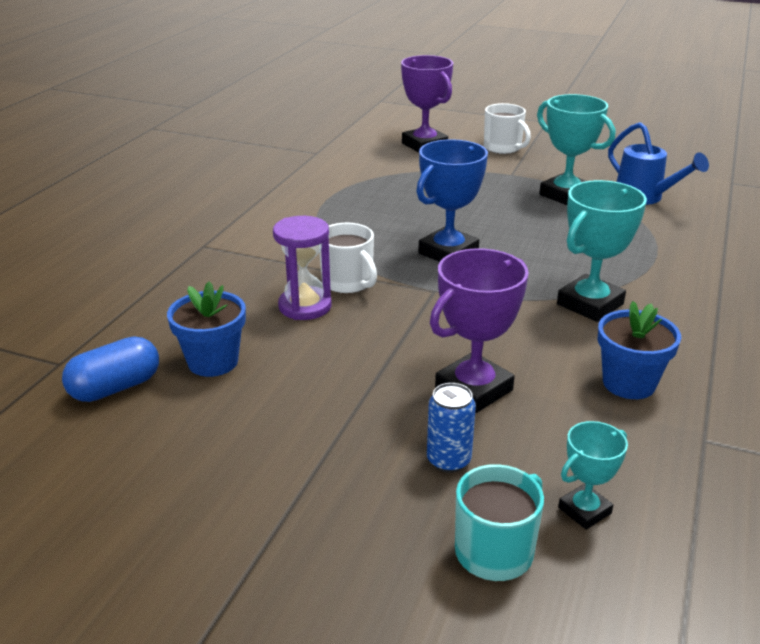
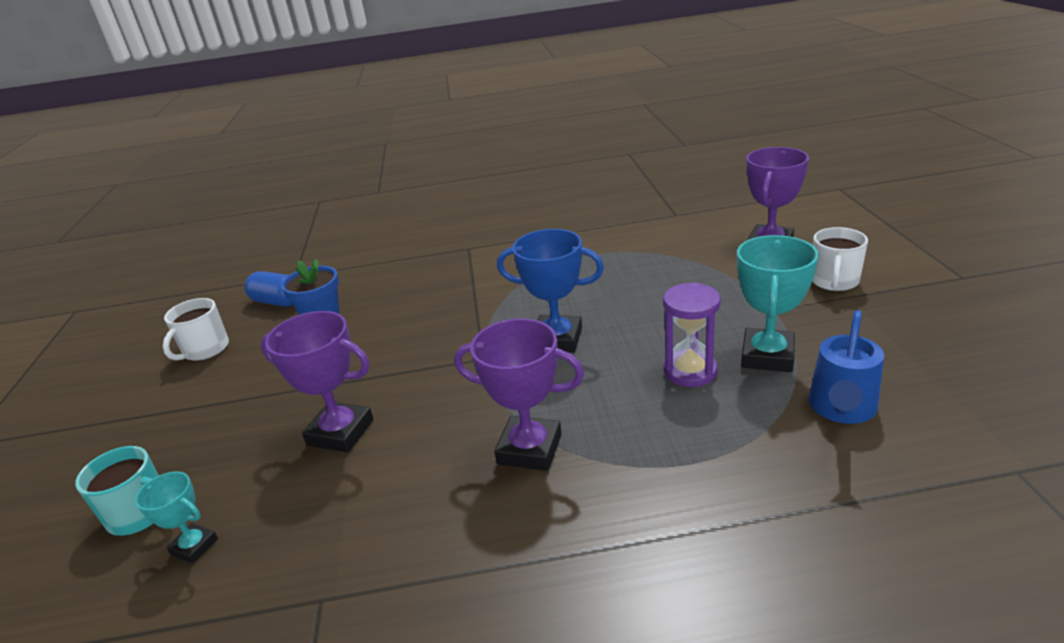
camera: 65 degrees right, 0 degrees up
(305, 306) = (414, 317): purple hourglass -> purple hourglass (690, 371)
(348, 283) = (463, 318): white mug -> white mug (205, 350)
(448, 460) = (241, 454): blue can -> none
(590, 304) = (529, 449): turquoise trophy -> purple trophy
(628, 383) = (395, 518): blue flower pot -> none

